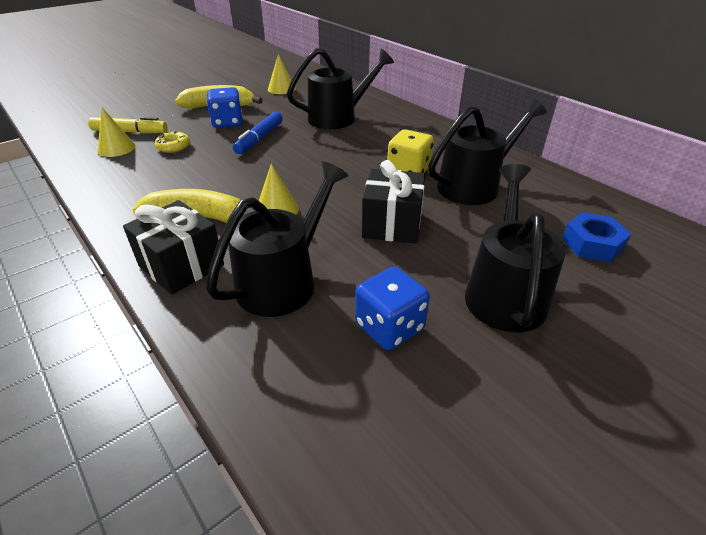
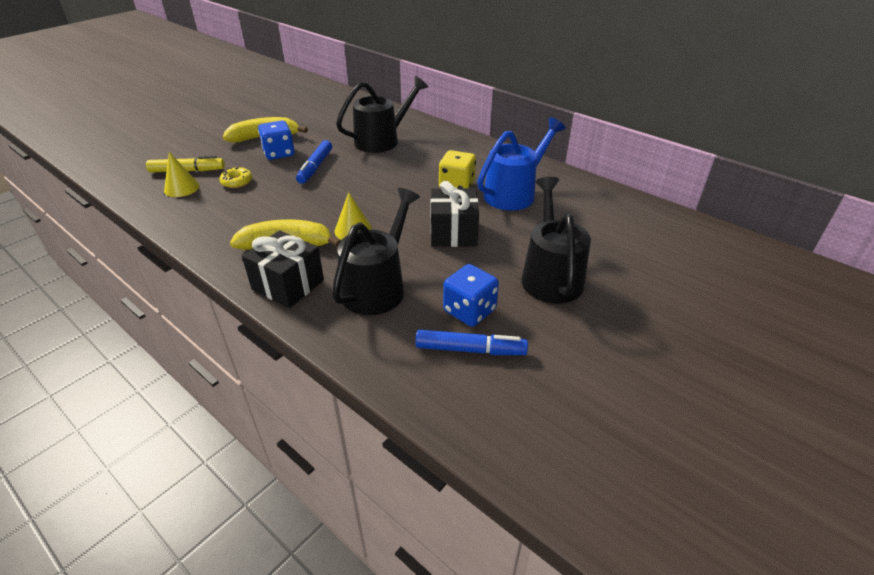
camera: 10 degrees left, 0 degrees up
(281, 89) = (319, 114): yellow cone -> none
(378, 383) = (470, 349): none -> blue marker
(475, 185) = (514, 193): black watering can -> blue watering can
(592, 244) = (611, 232): blue nut -> none

